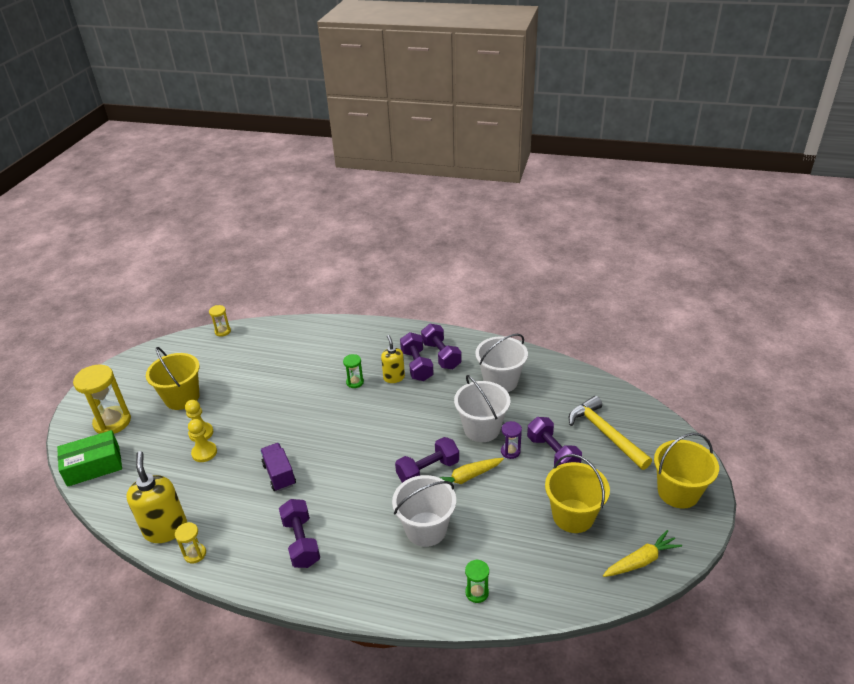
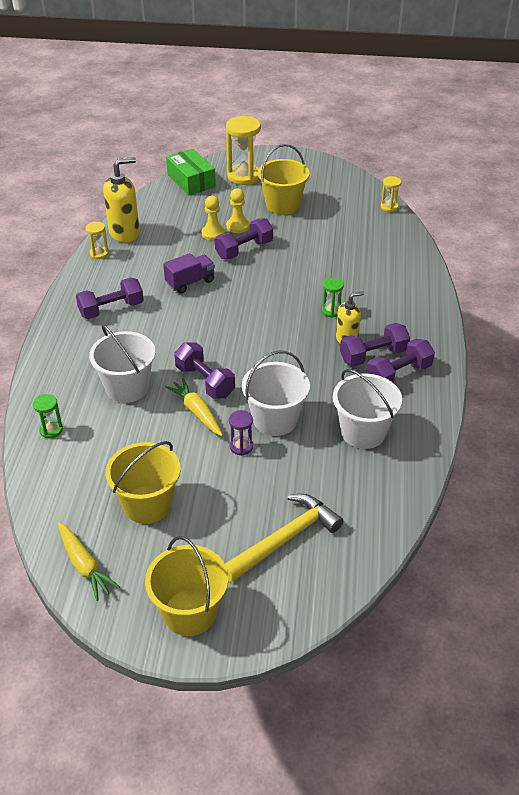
camera: 80 degrees right, 5 degrees up
(552, 453) = (242, 485): purple dumbbell -> purple dumbbell (244, 249)

